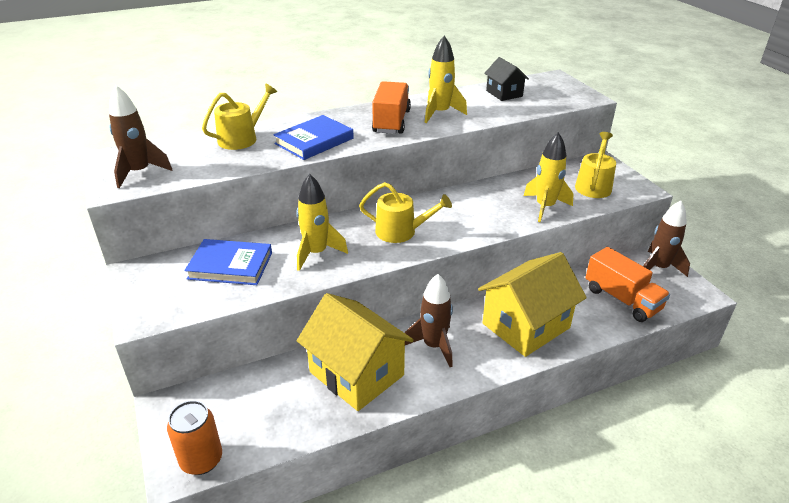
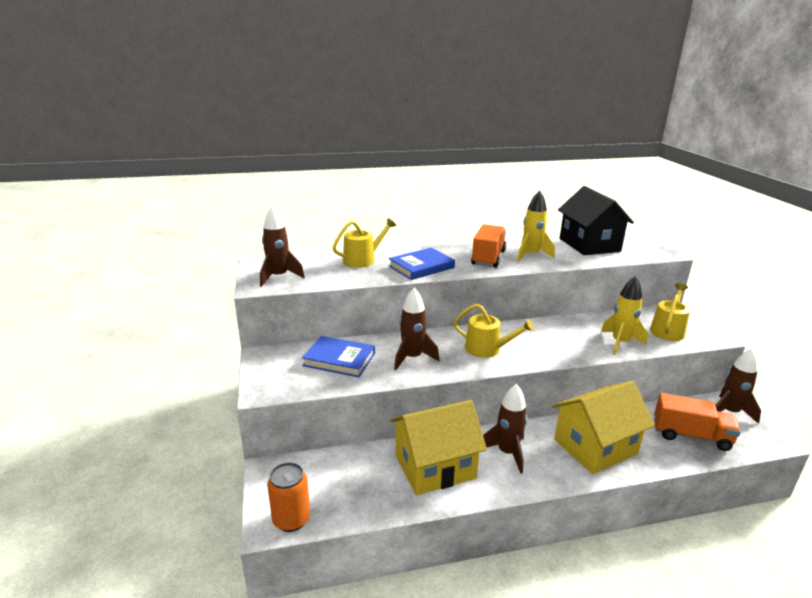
camera: 10 degrees right, 10 degrees down
(316, 253) = (412, 358): yellow rocket -> brown rocket
(356, 373) = (435, 467): yellow house -> yellow house turned 75 degrees counterclockwise
(504, 93) = (589, 245): black house -> black house, size x1.90
(622, 299) = (691, 435): orange truck -> orange truck turned 45 degrees counterclockwise

